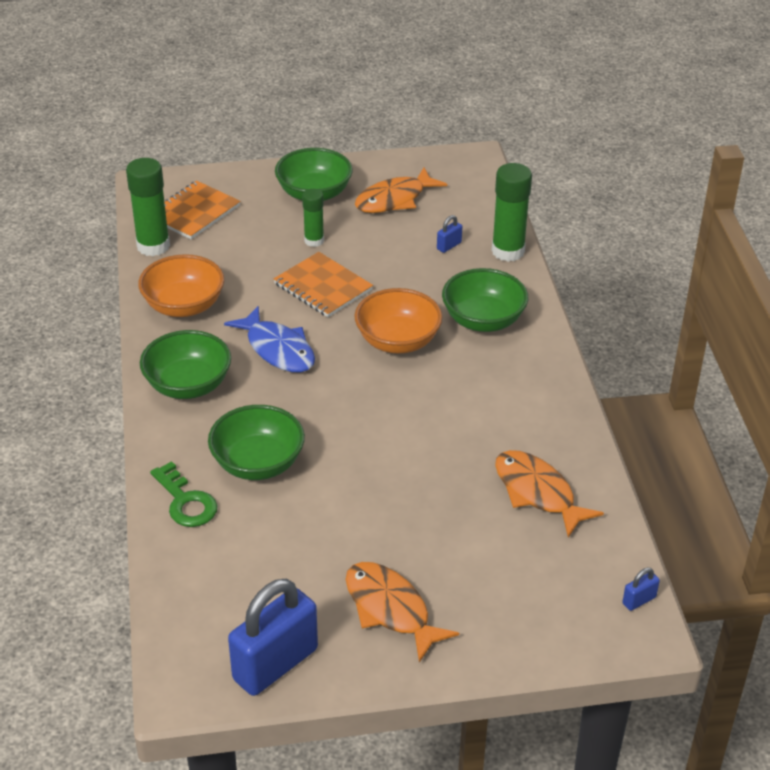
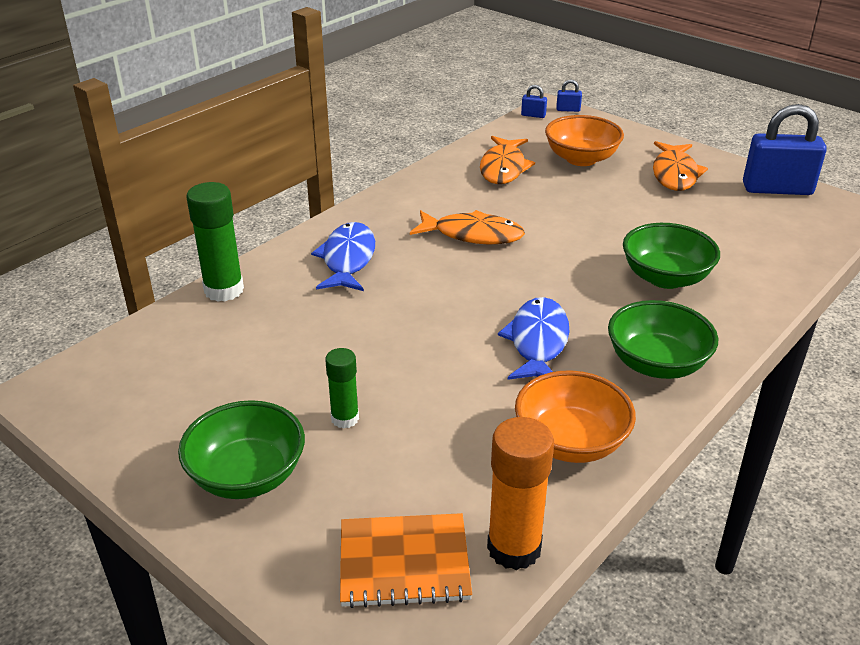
camera: 130 degrees left, 5 degrees down
(153, 246) = (514, 548): green glue stick -> orange glue stick
(186, 501) = (752, 287): green key -> none
(323, 287) = (415, 367): orange notebook -> none
(394, 199) = (197, 404): orange fish -> orange fish (472, 235)
(398, 341) = (434, 286): orange bowl -> orange bowl (581, 159)
(449, 246) = (252, 326): blue padlock -> blue padlock (568, 110)
(483, 320) = (348, 259): green bowl -> blue fish

